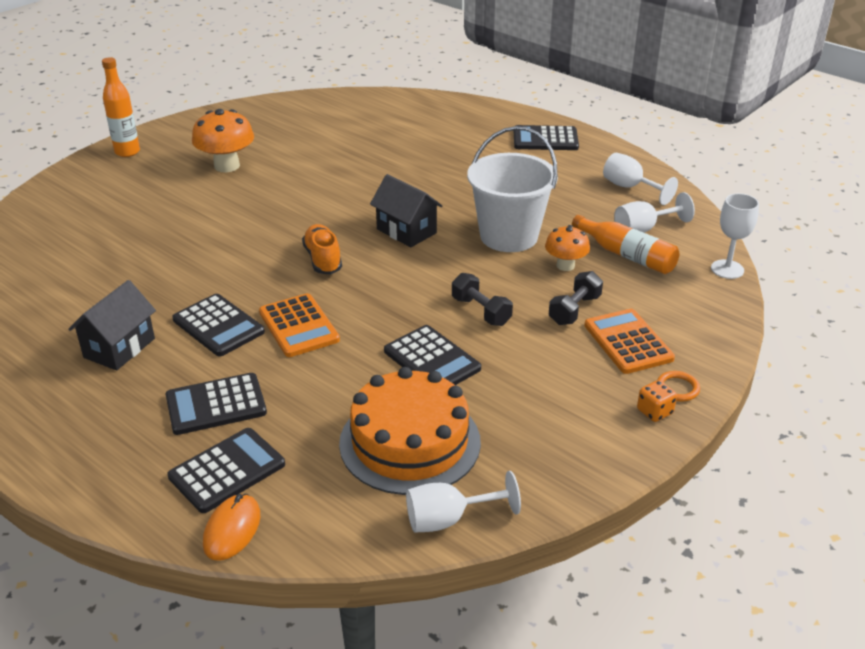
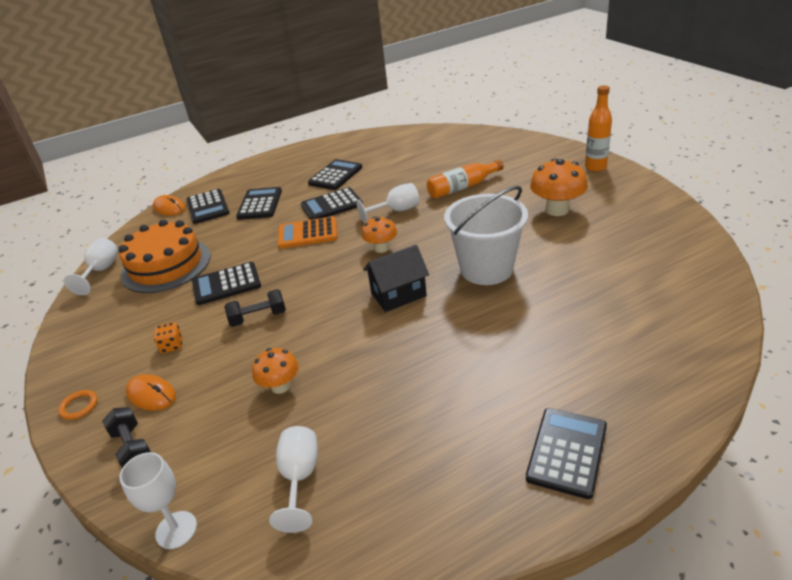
camera: 115 degrees right, 0 degrees up
(119, 348) = (335, 175): black house -> black calculator
(323, 259) = (381, 248): orange shoe -> orange mushroom
(509, 236) = (353, 358): white bucket -> white bucket (486, 269)
(574, 310) = (216, 373): black dumbbell -> black dumbbell (133, 448)
(626, 255) = (264, 442): orange bottle -> orange bottle (463, 187)
(628, 342) = (151, 395): orange calculator -> orange mouse
(630, 187) = (398, 504): white goblet -> white goblet (396, 211)
(654, 412) = (74, 383): orange dice -> orange dice (172, 346)

